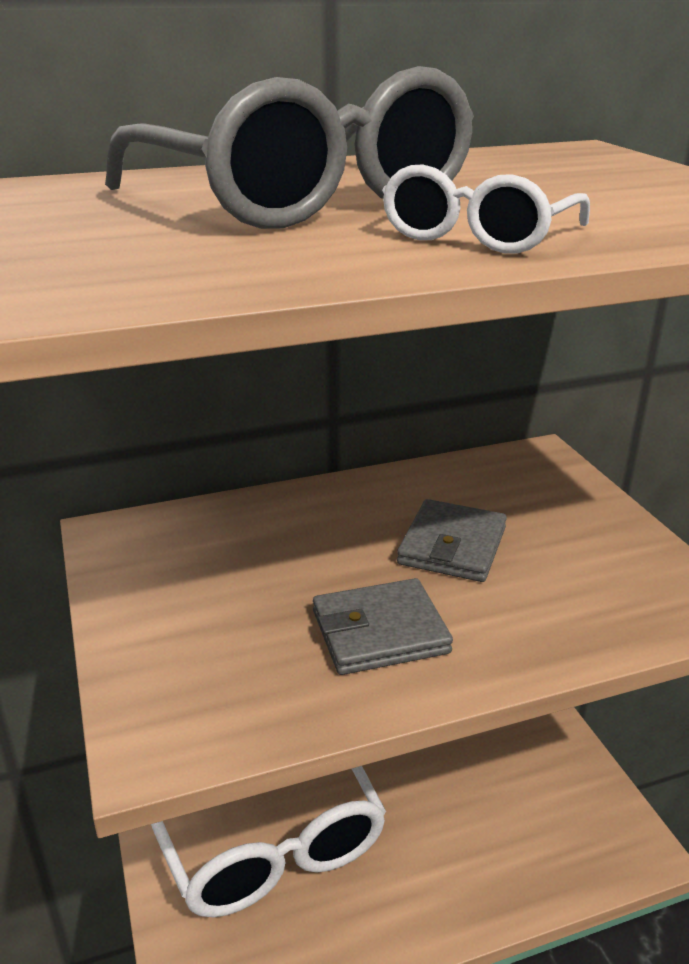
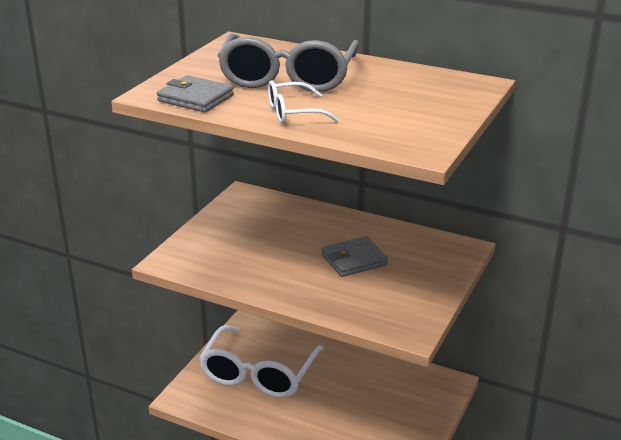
camera: 45 degrees right, 0 degrees up
(379, 632) = (277, 271): grey wallet -> grey wallet (195, 98)

